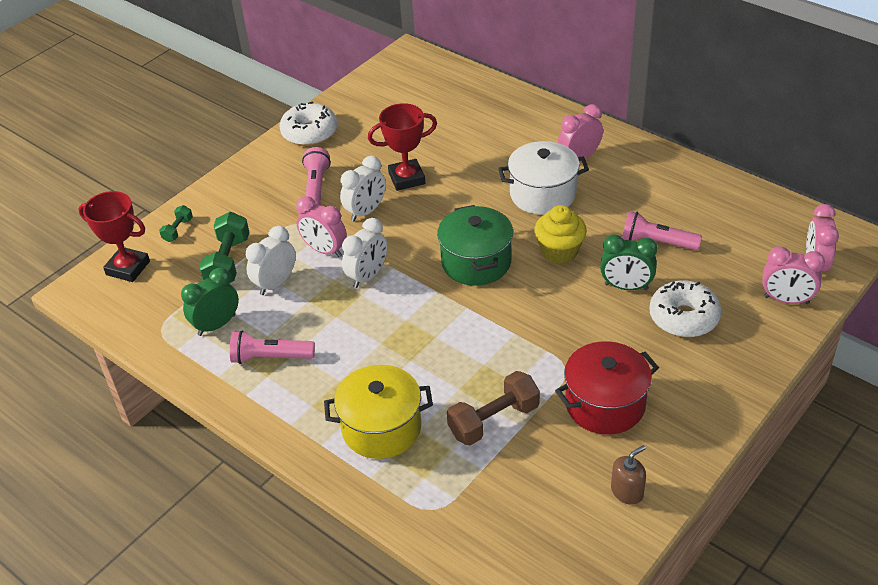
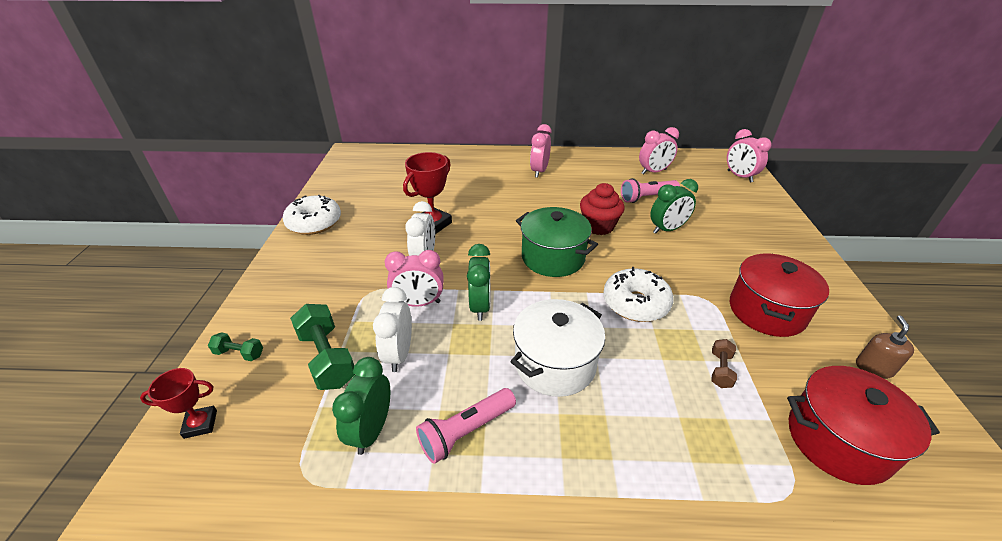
camera: 40 degrees left, 5 degrees down
(128, 268) = (200, 424): red trophy -> red trophy, size x0.61
(178, 230) = (239, 353): green dumbbell -> green dumbbell turned 60 degrees counterclockwise
(316, 187) = (360, 258): pink flashlight -> none
(368, 276) = (480, 306): white clock -> green clock
(381, 428) = (649, 437): yellow pot -> none
(493, 420) = (720, 370): brown dumbbell -> brown dumbbell, size x0.52
(512, 508) = (838, 440): none -> red pot
(542, 194) = (543, 198): white pot -> white pot (555, 364)
(559, 251) = (598, 226): yellow cupcake -> red cupcake
(683, 317) = (723, 232): white donut -> white donut (635, 303)
(786, 300) = (755, 199): pink clock -> pink clock (653, 172)

